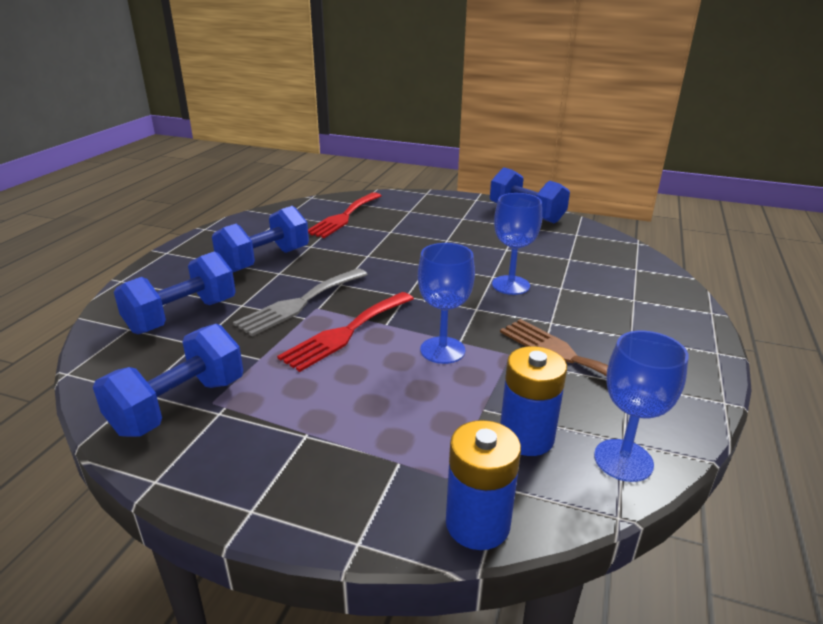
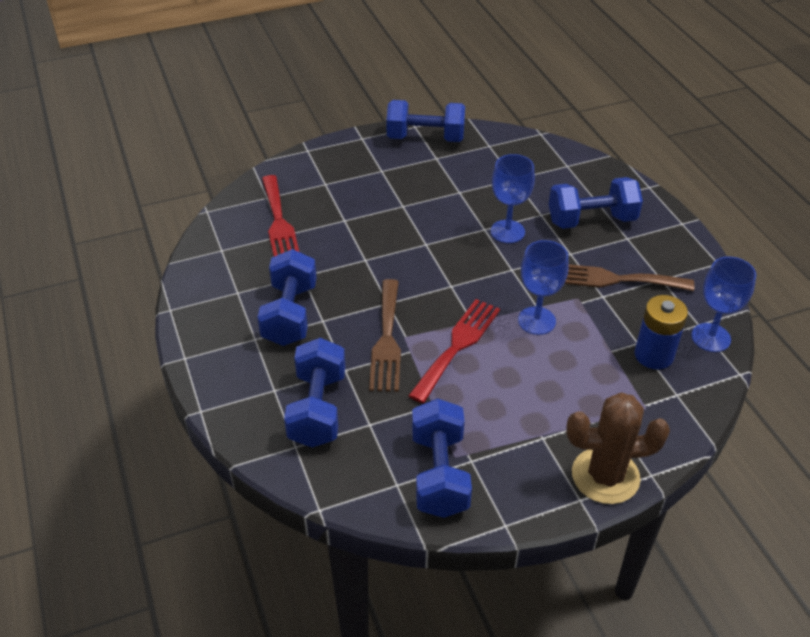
camera: 40 degrees left, 15 degrees up
(300, 303) = (386, 340): grey fork -> brown fork
(308, 508) = (605, 476): none -> brown cactus
(346, 332) = (457, 346): red fork -> red fork turned 150 degrees counterclockwise
(477, 524) = (689, 423): blue battery -> none
(608, 309) = (591, 220): none -> blue dumbbell

